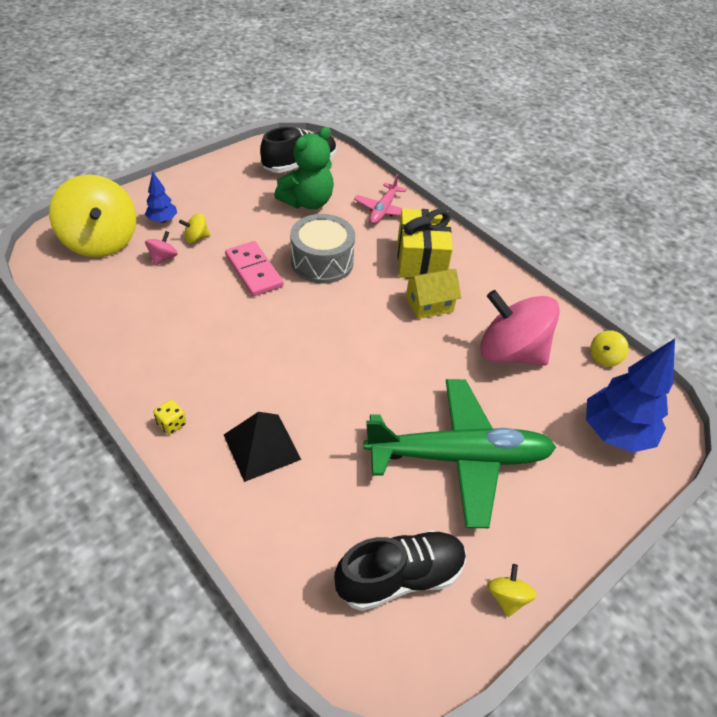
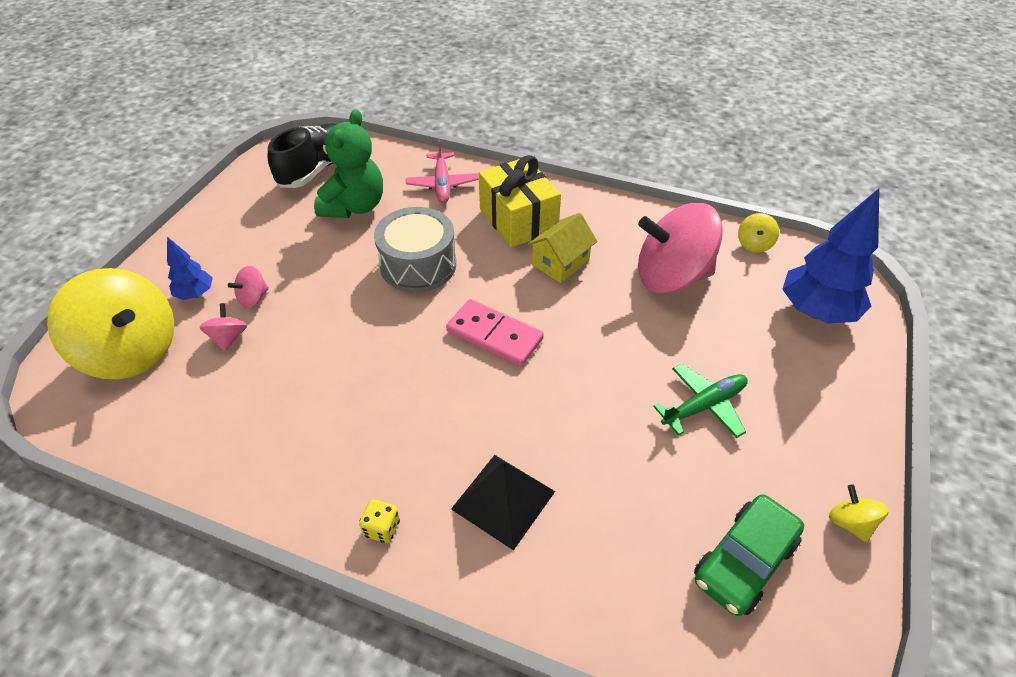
camera: 25 degrees left, 0 degrees up
(196, 238) = (253, 298): yellow spinning top -> pink spinning top
(253, 271) = (349, 307): pink domino -> pink domino (494, 335)
(400, 577) = (744, 561): black shoe -> green car
(458, 457) = (703, 406): green plane -> green plane, size x0.50

